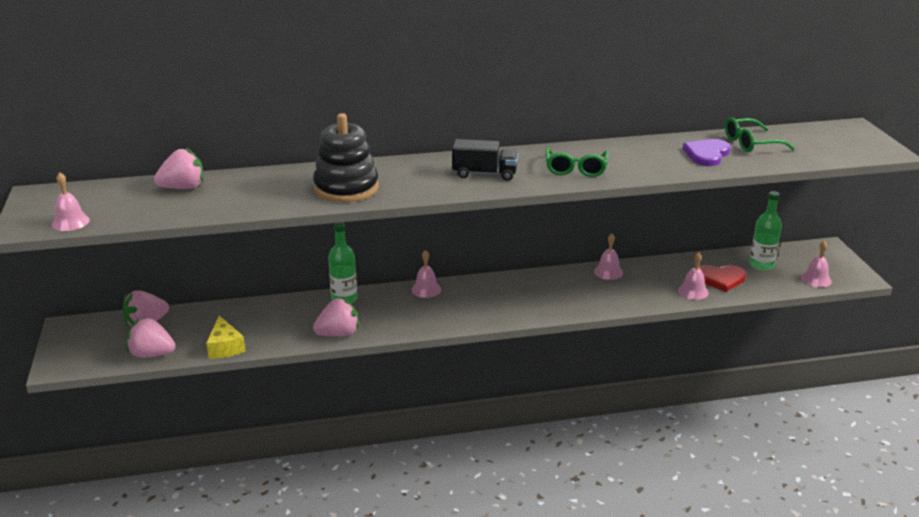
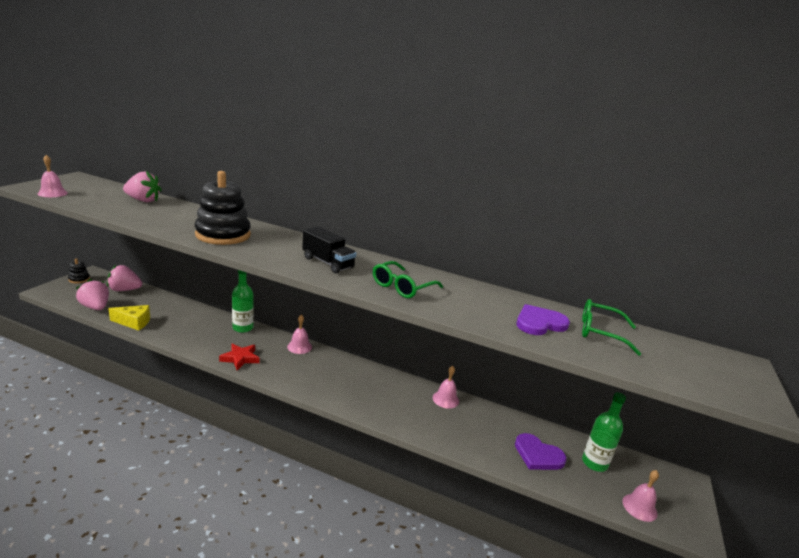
camera: 30 degrees right, 5 degrees down
(66, 338) = (79, 279): none -> black stacking toy
(225, 347) = (134, 322): yellow cheese -> yellow cheese turned 105 degrees counterclockwise
(338, 334) = (203, 347): pink strawberry -> none
(390, 325) = (240, 358): none -> red star
(693, 291) = (498, 453): pink bell -> none
(720, 279) = (538, 455): red heart -> purple heart

